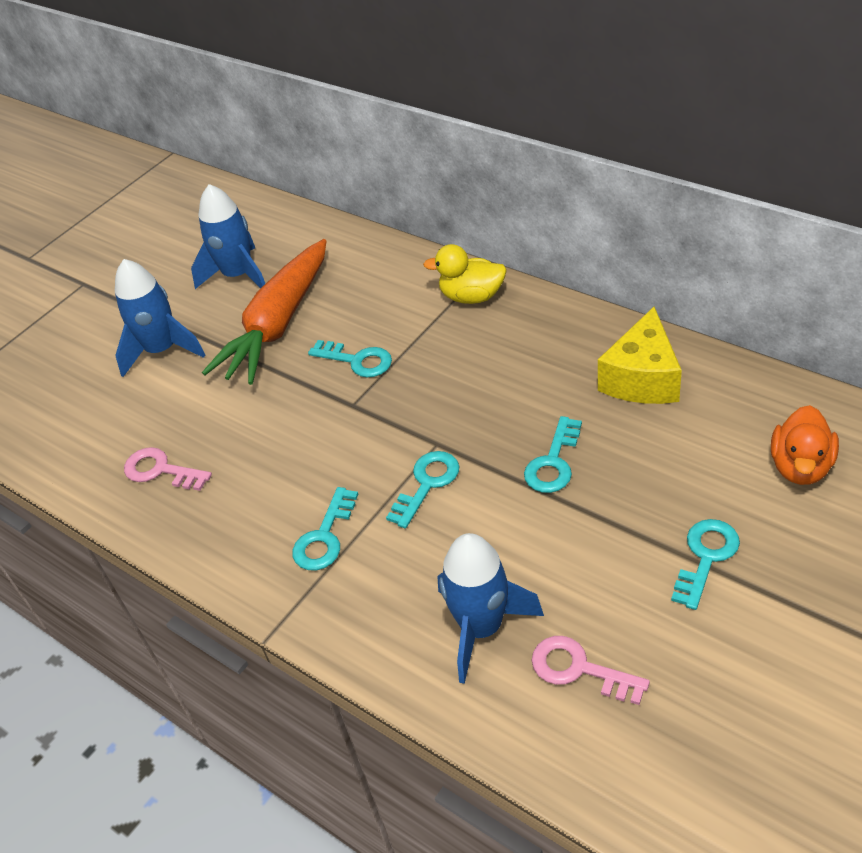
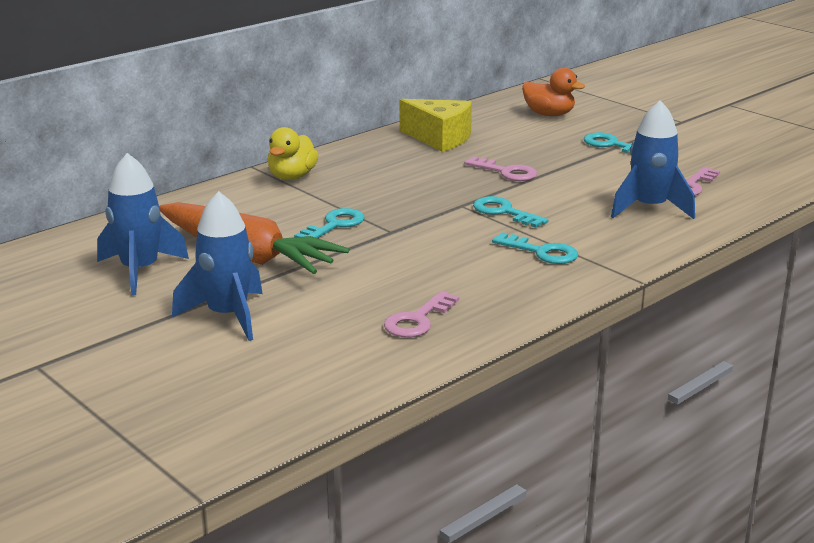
camera: 85 degrees left, 20 degrees down
(553, 462) = (506, 172): turquoise key -> pink key

